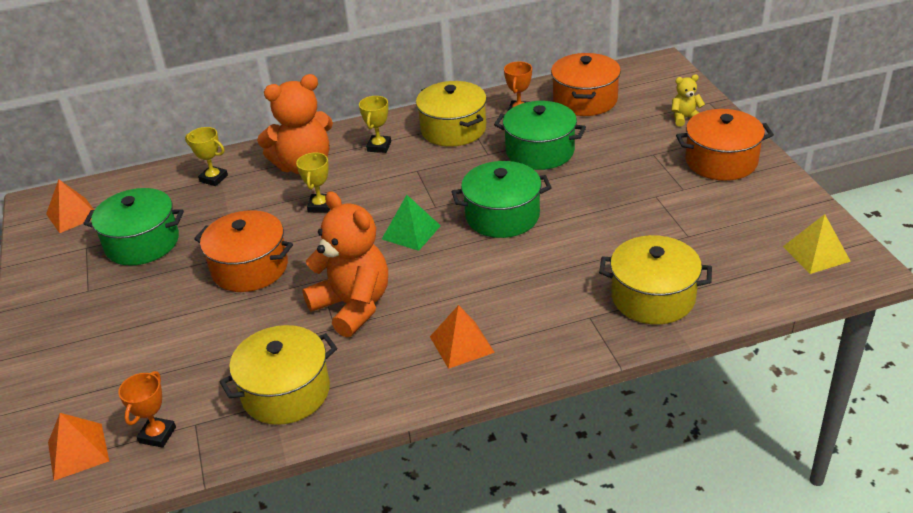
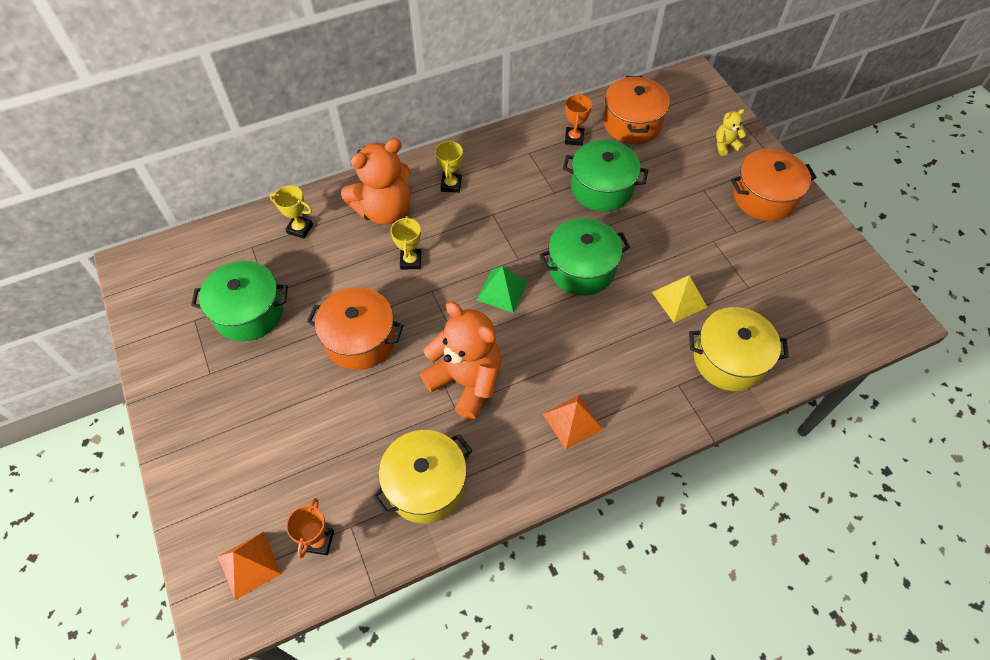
camera: 10 degrees left, 20 degrees up
(72, 215) = (170, 279): orange pyramid -> none
(453, 129) = (517, 162): yellow pot -> none
(816, 254) = (859, 304): yellow pyramid -> yellow pyramid (679, 299)

